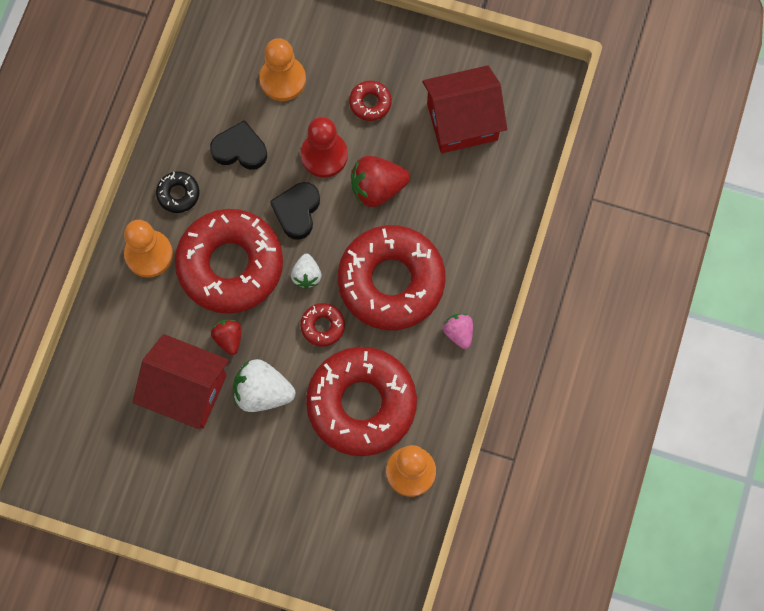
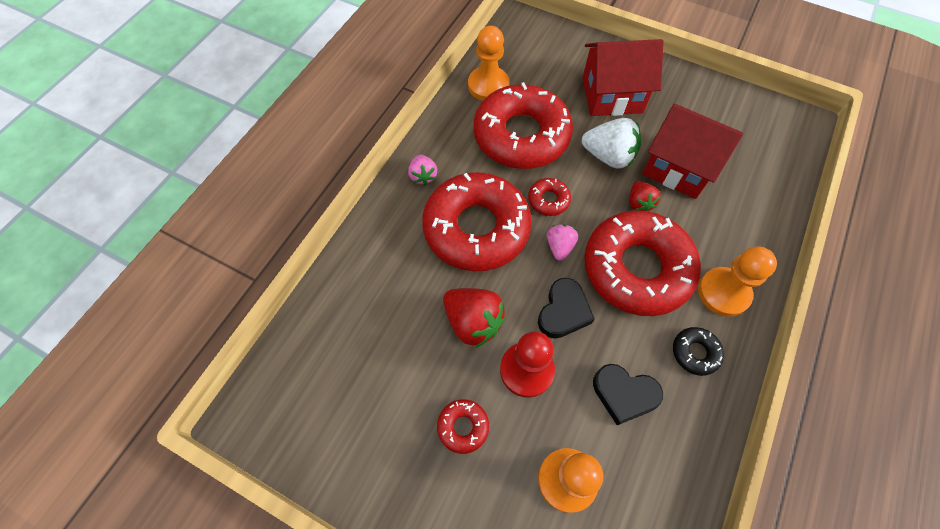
camera: 170 degrees left, 10 degrees down
(306, 275) = (559, 247): white strawberry -> pink strawberry
(377, 188) = (473, 322): red strawberry -> red strawberry turned 45 degrees clockwise
(462, 121) = (361, 383): red house -> red house (612, 95)

